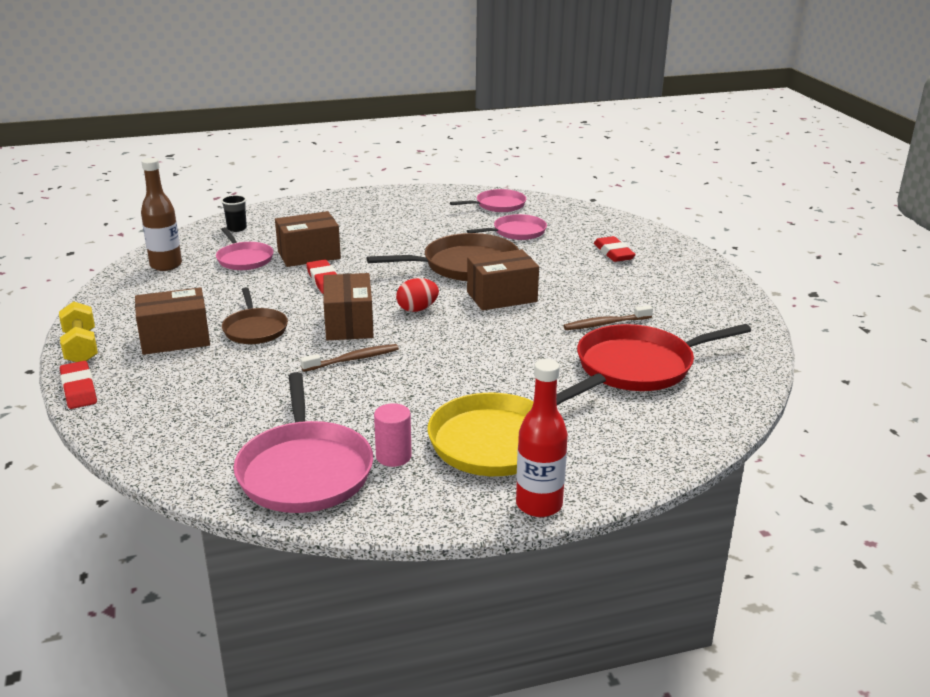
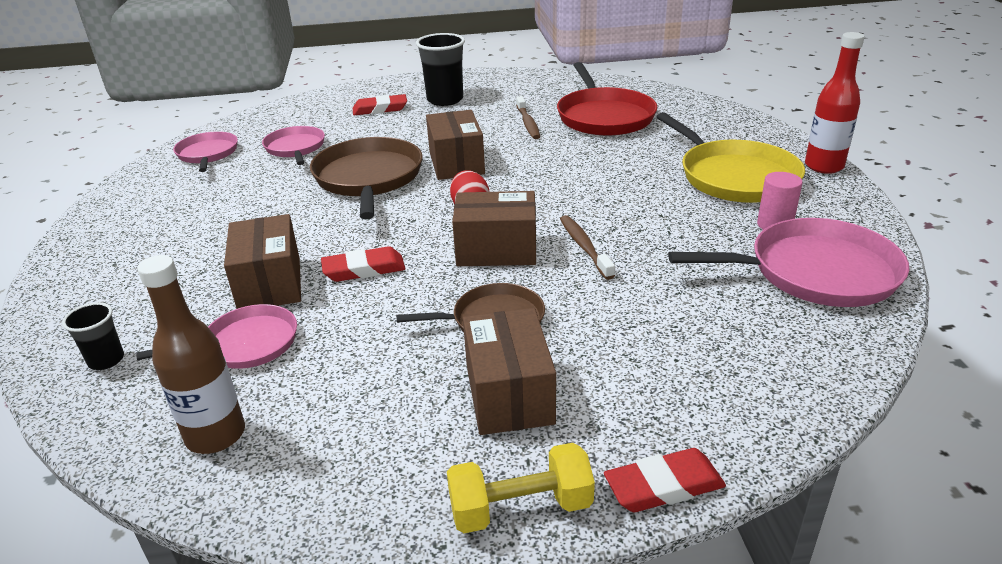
camera: 80 degrees left, 5 degrees up
(651, 279) = (445, 100): none -> black cup

